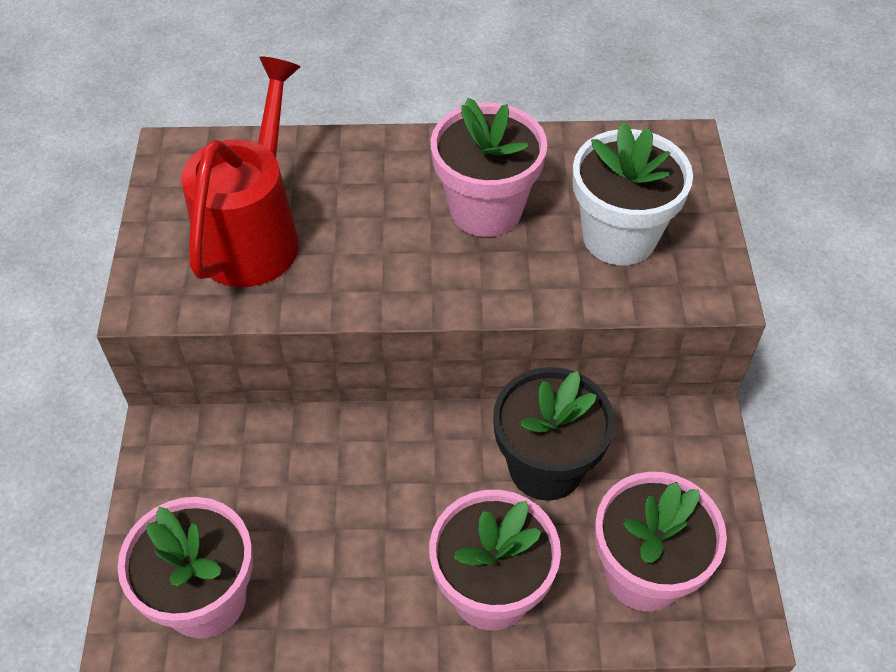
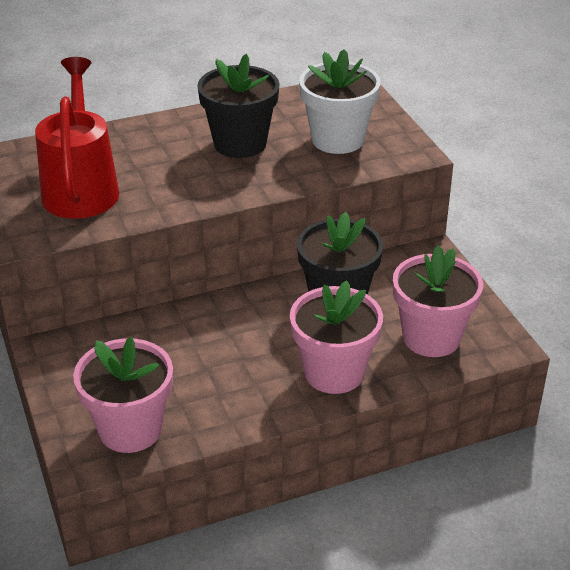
camera: 20 degrees left, 15 degrees down
(485, 209) = (240, 143): pink flower pot -> black flower pot

